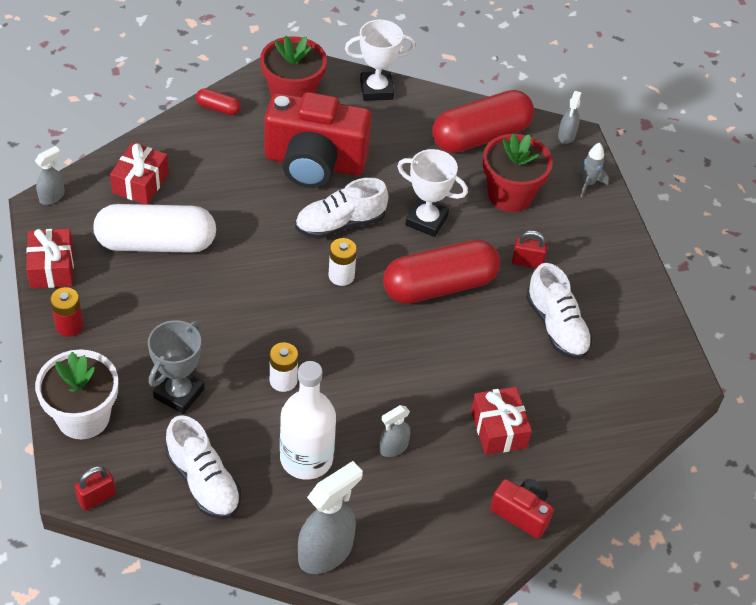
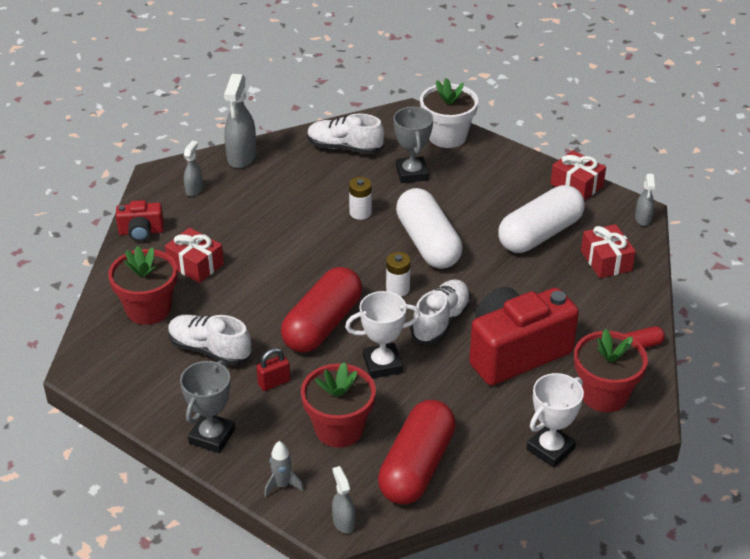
camera: 145 degrees right, 10 degrees down
(69, 326) = (519, 166): red battery -> none
(97, 498) = (391, 113): red padlock -> none
(262, 302) = (428, 243): none -> white capsule
(306, 458) = (300, 186): white bottle -> none
(393, 447) = (254, 219): grey spray bottle -> grey spray bottle (194, 189)
(581, 406) = (148, 309): none -> red flower pot
(612, 250) = (212, 436): none -> grey trophy

